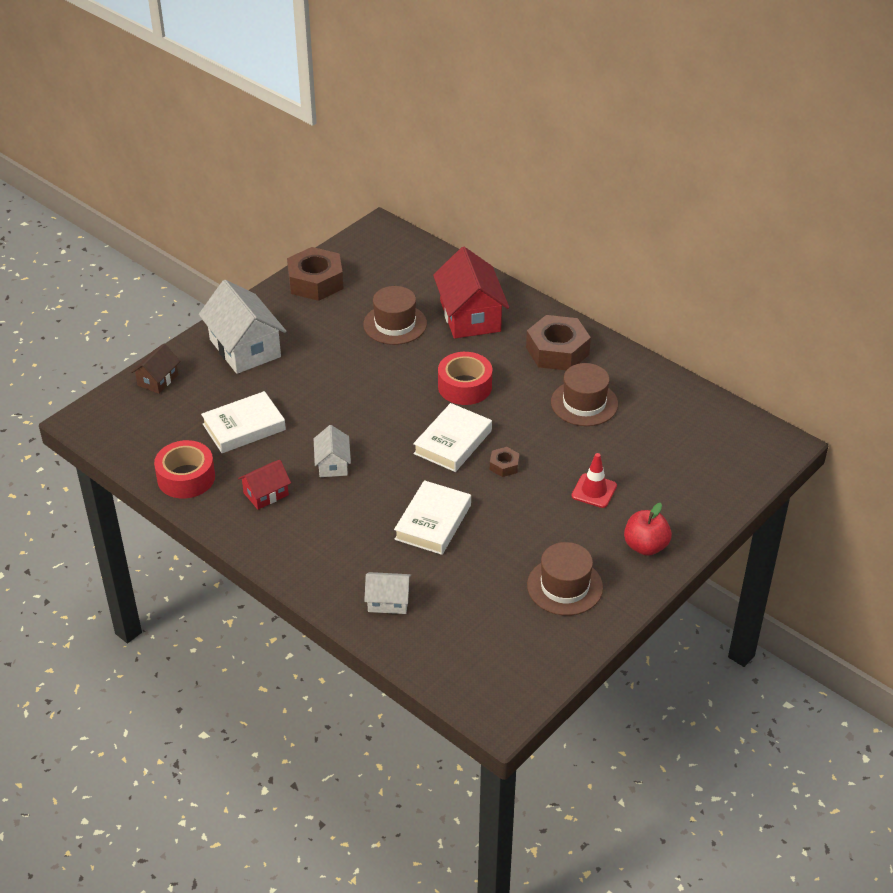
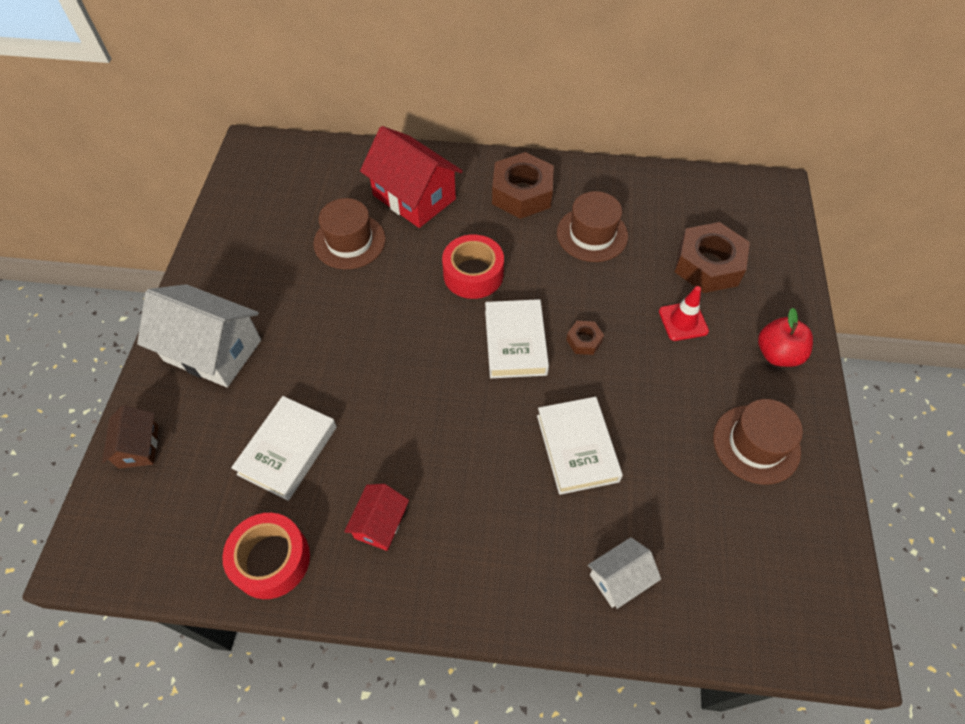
camera: 35 degrees left, 15 degrees up
(315, 282) = (230, 234): brown nut -> brown nut (708, 265)
(333, 464) = (420, 439): white house -> none

